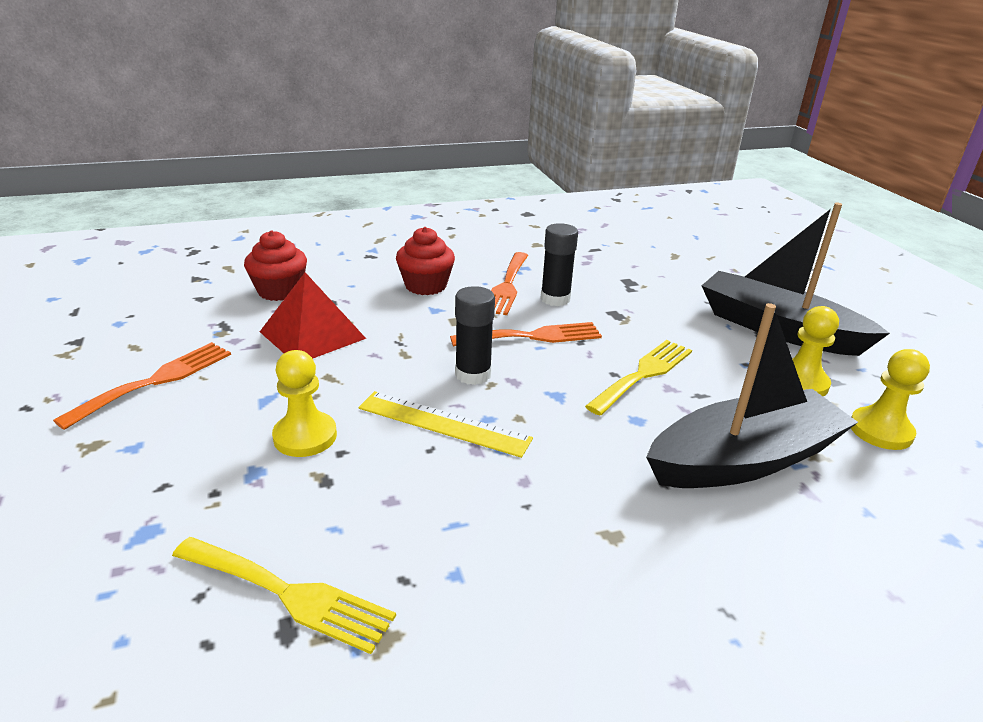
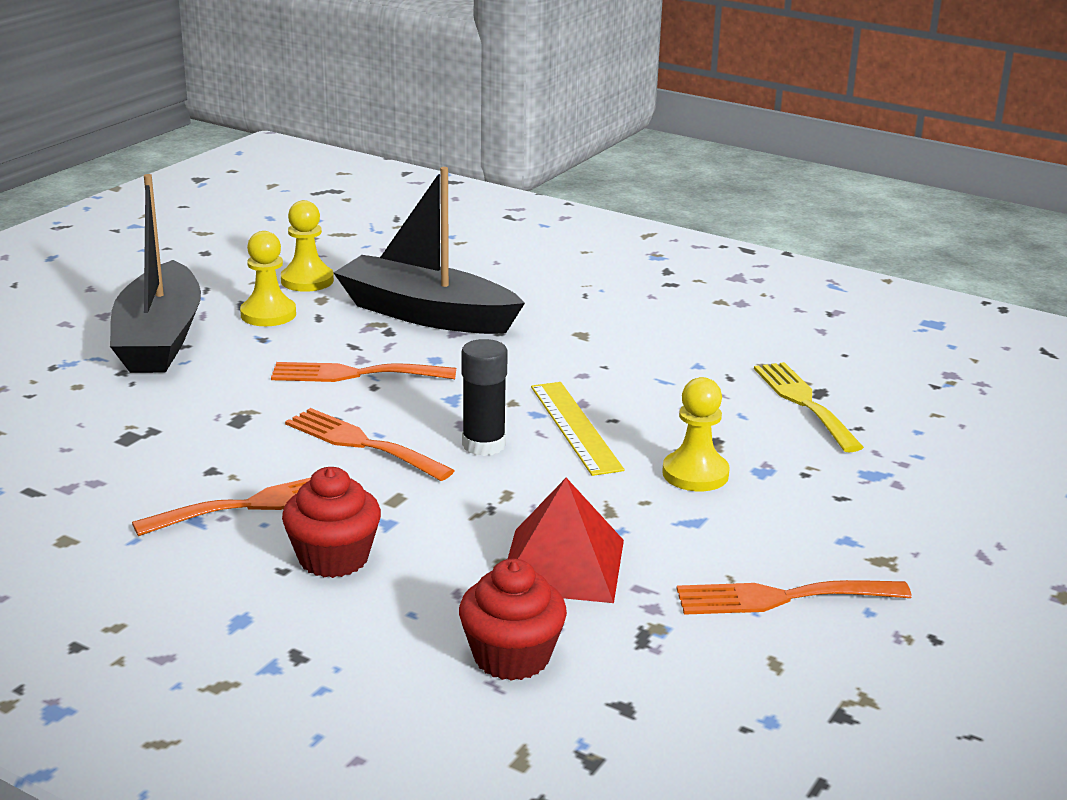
camera: 130 degrees left, 5 degrees down
(555, 299) = (248, 463): black glue stick -> none
(643, 374) = (354, 374): yellow fork -> orange fork

